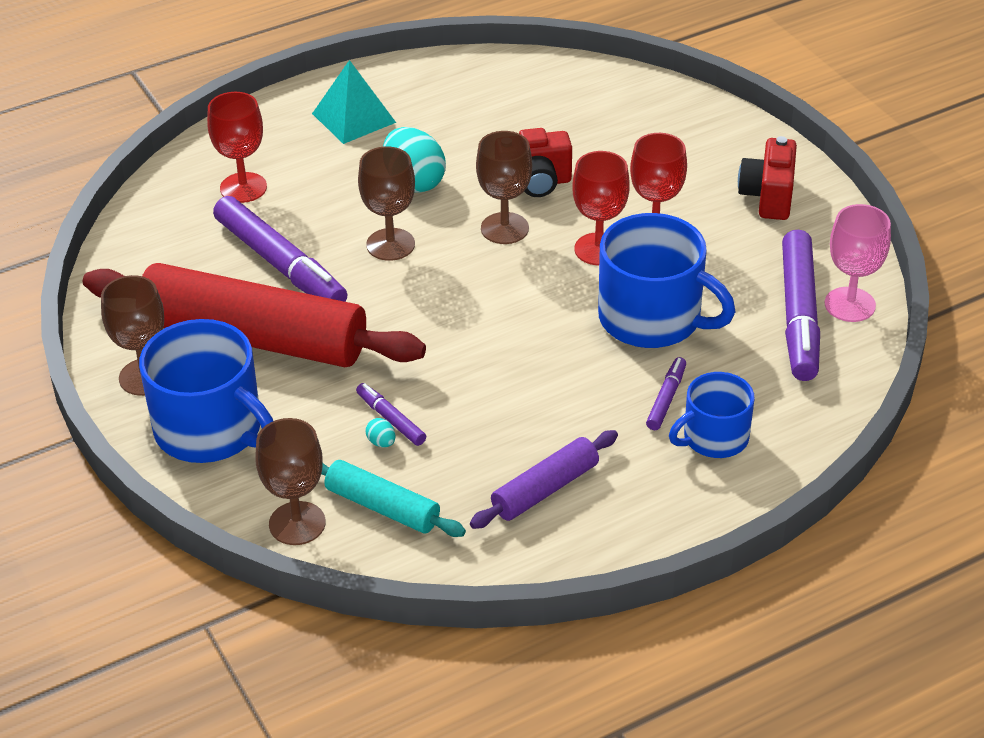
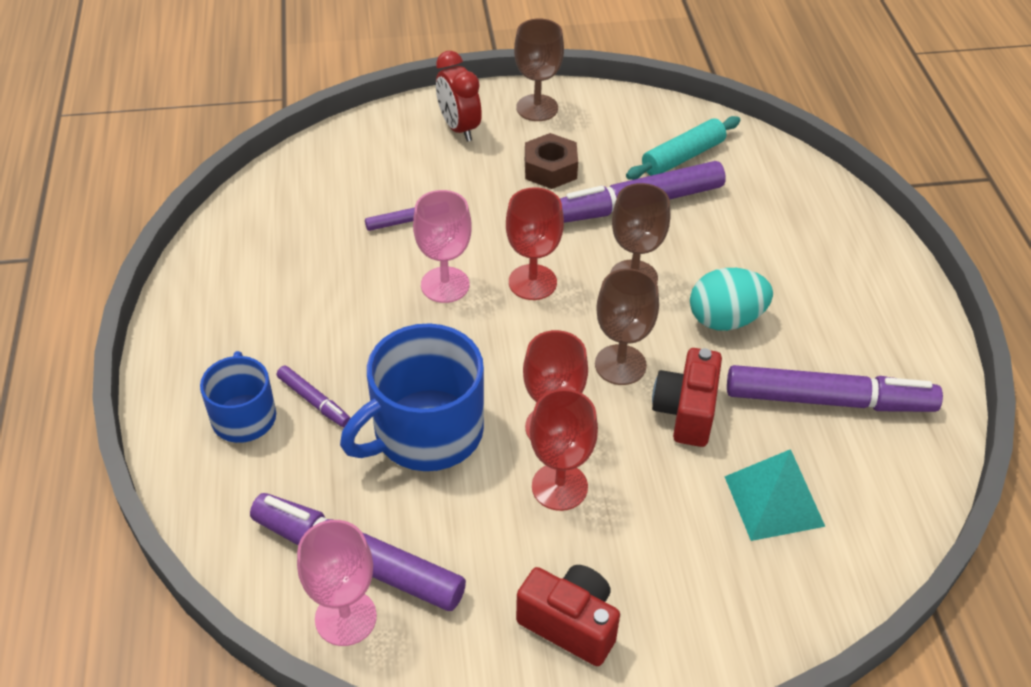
camera: 110 degrees right, 5 degrees up
(210, 429) = (459, 128): blue mug -> red clock
(243, 188) = (762, 204): red goblet -> red goblet (532, 282)
(253, 338) = (550, 169): red rolling pin -> brown nut
(297, 523) = (334, 149): brown goblet -> none
(353, 118) = (854, 303): turquoise pyramid -> turquoise pyramid (774, 501)
(381, 442) = (385, 209): turquoise egg -> none
(383, 507) = (318, 193): turquoise rolling pin -> turquoise rolling pin (683, 157)
(469, 362) = (445, 285): none -> pink goblet
(475, 116) = (829, 400): none -> purple marker
(545, 489) = (269, 286): purple rolling pin -> none

